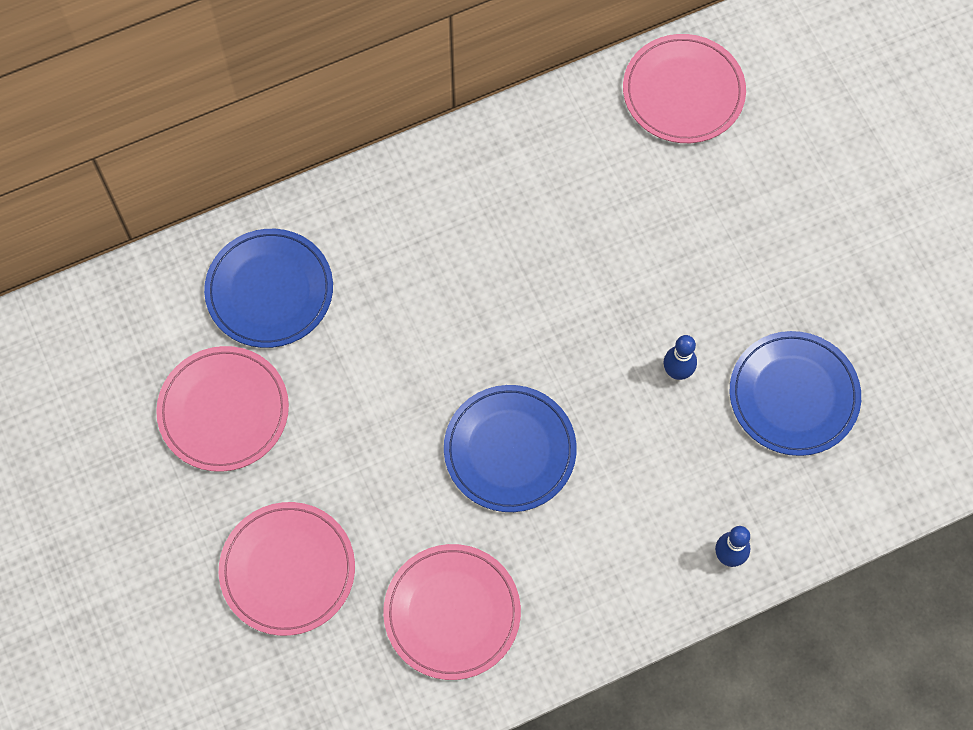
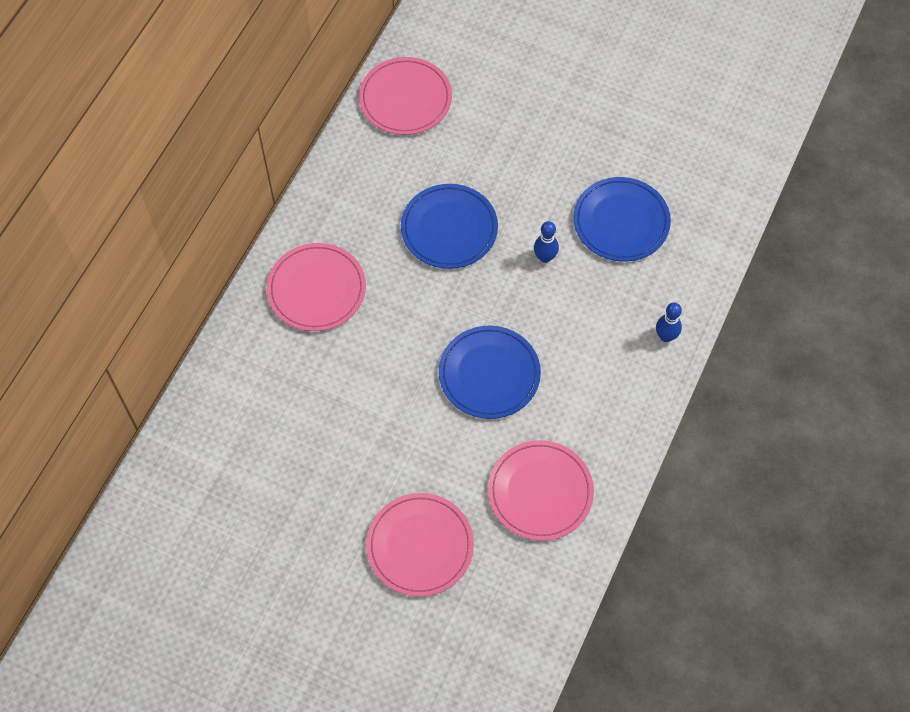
camera: 40 degrees left, 5 degrees down
(223, 410) = (294, 485): pink plate -> pink plate (316, 289)
(269, 290) = (257, 393): blue plate -> blue plate (449, 228)

